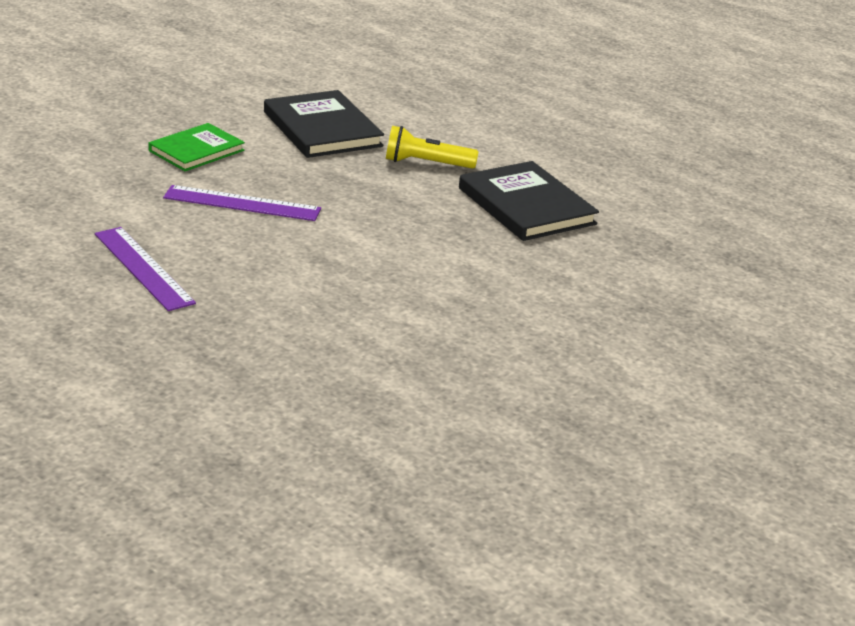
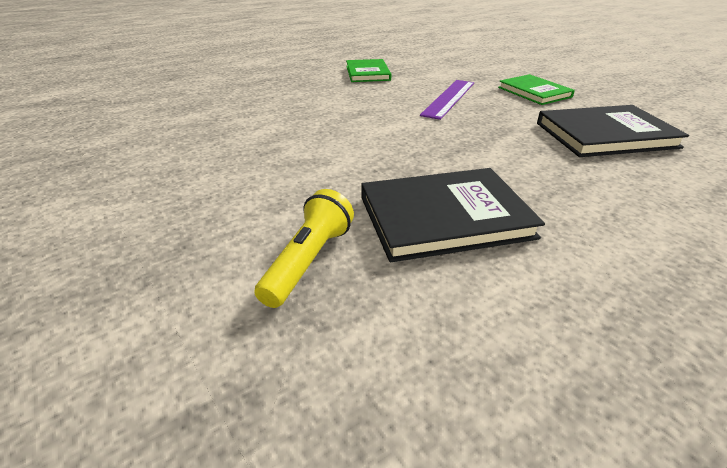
camera: 110 degrees right, 5 degrees up
(143, 268) = (367, 73): purple ruler -> green book
(426, 163) = (545, 174): yellow flashlight -> yellow flashlight (308, 261)

